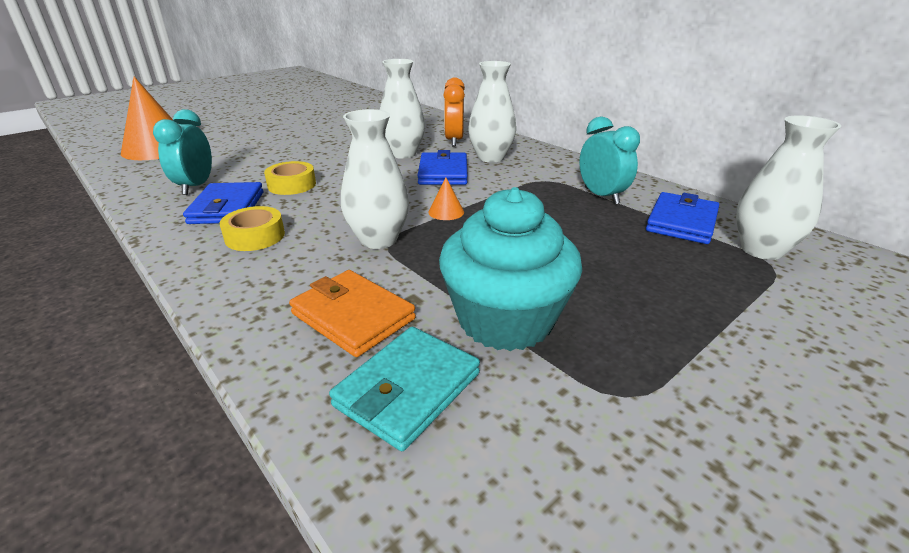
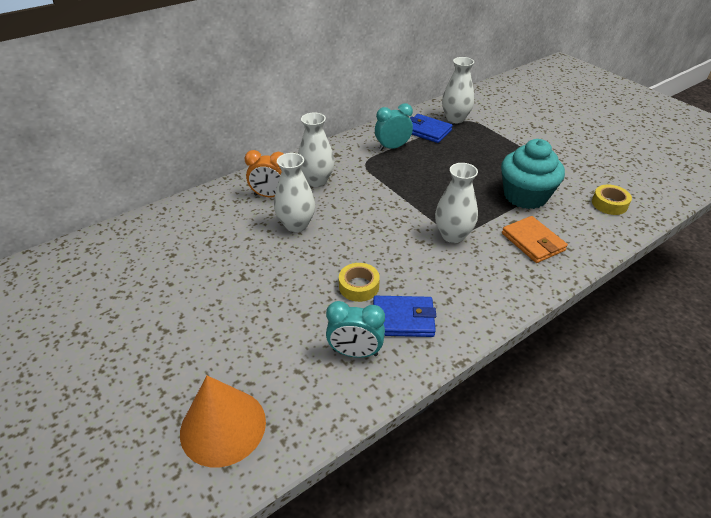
camera: 85 degrees left, 10 degrees up
(255, 236) = (451, 293): yellow tape -> yellow tape (609, 204)
(353, 316) = (533, 242): orange wallet -> orange wallet turned 75 degrees counterclockwise
(408, 389) = (577, 225): turquoise wallet -> none
(443, 173) = (344, 205): blue wallet -> none
(446, 212) = (413, 207): orange cone -> none

